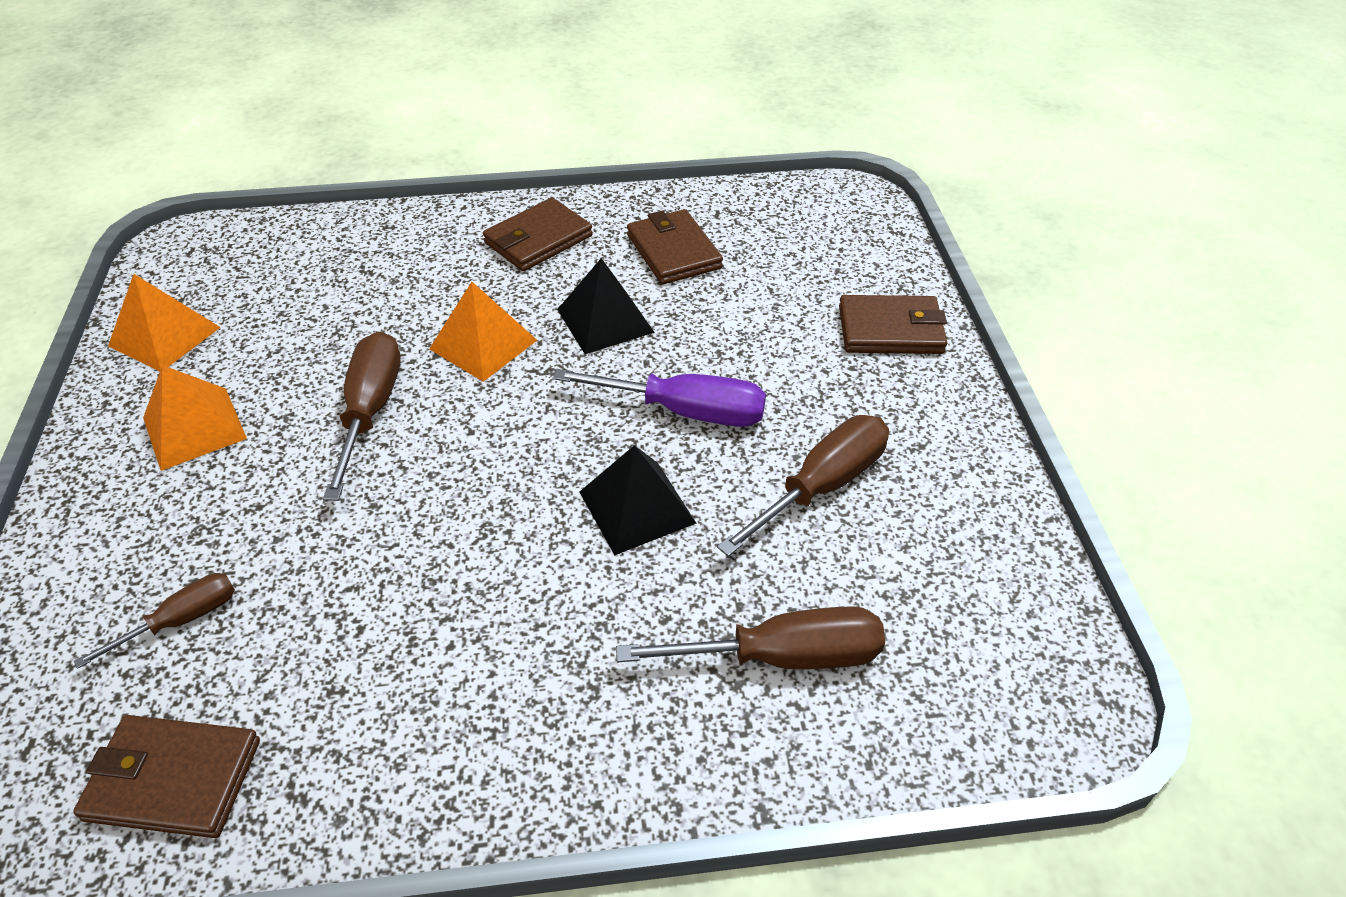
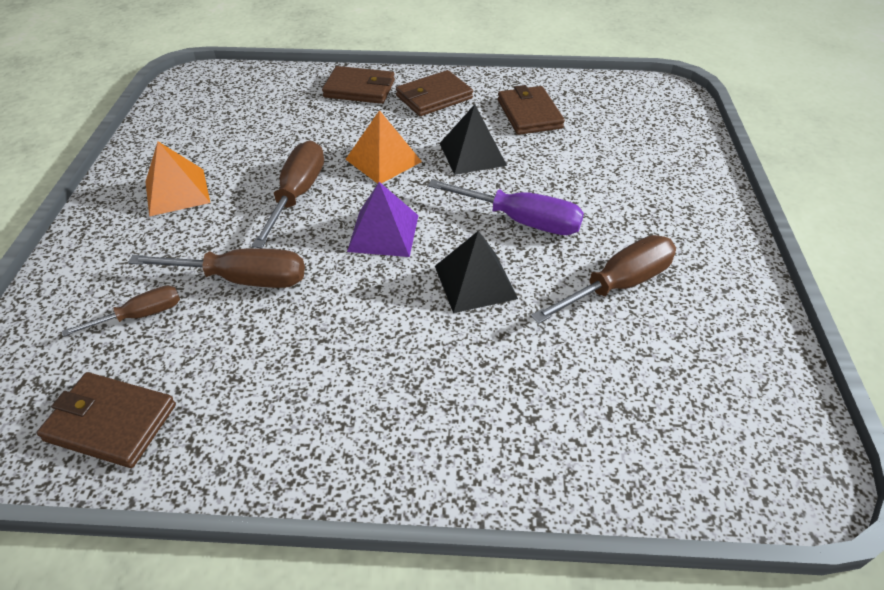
camera: 10 degrees right, 0 degrees up
(165, 336) = (171, 132): orange pyramid -> none
(501, 453) = (383, 233): none -> purple pyramid
(782, 656) = (570, 403): brown screwdriver -> brown screwdriver (242, 279)
(890, 330) = (685, 182): brown wallet -> brown wallet (359, 89)

